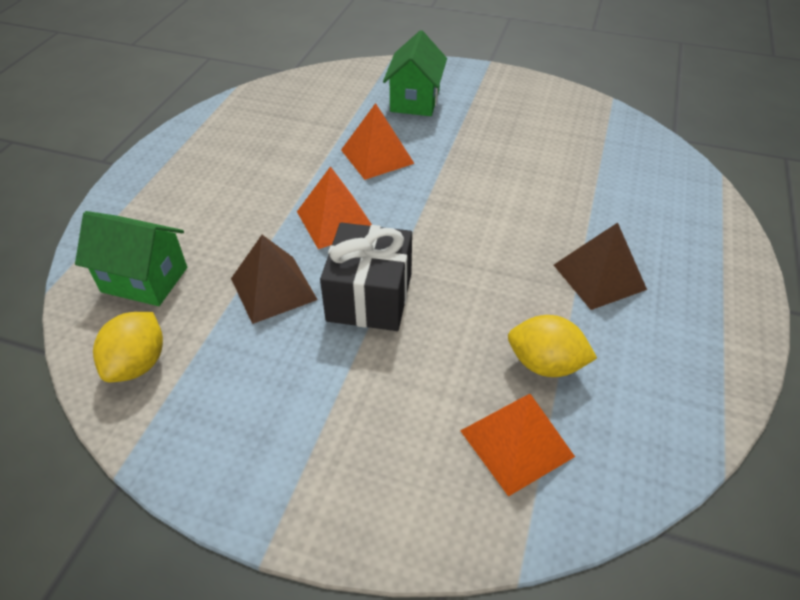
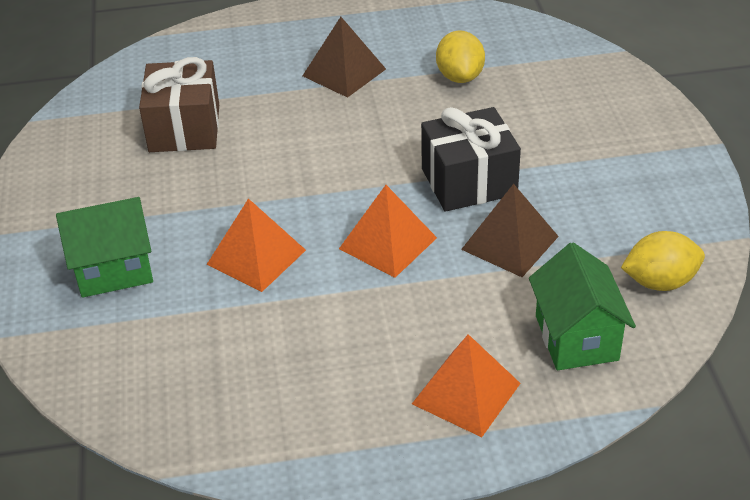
camera: 115 degrees left, 5 degrees down
(516, 443) = (538, 72): orange pyramid -> orange pyramid (466, 393)
(559, 161) = (184, 128): none -> brown gift

